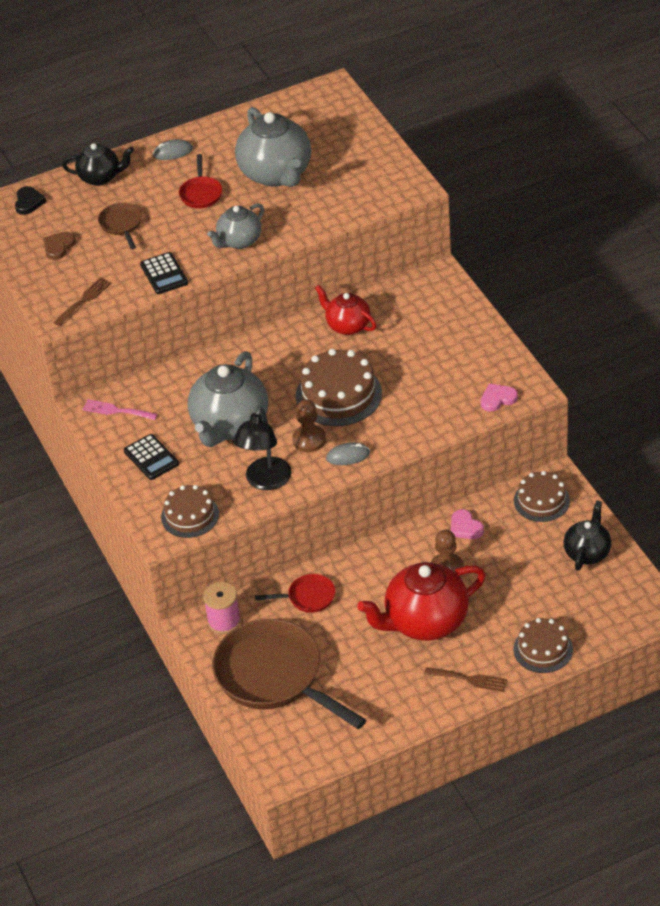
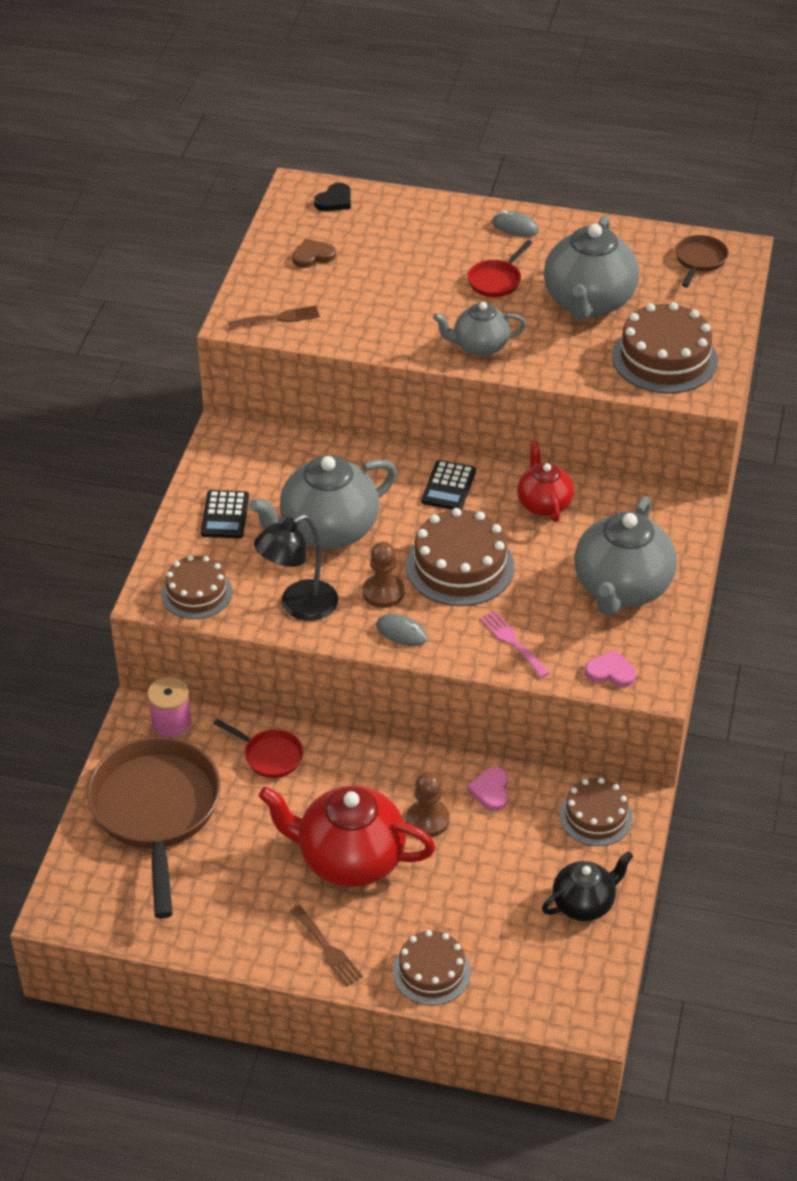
camera: 35 degrees right, 0 degrees up
(100, 177) = (423, 214): black teapot -> none
(116, 411) = (245, 451): pink fork -> pink fork (512, 641)
(121, 225) = (391, 268): brown pan -> brown pan (699, 260)
(164, 274) = (375, 336): black calculator -> black calculator (448, 486)
(362, 182) = (664, 358): none -> brown cake
(450, 347) = (621, 589): none -> grey teapot

